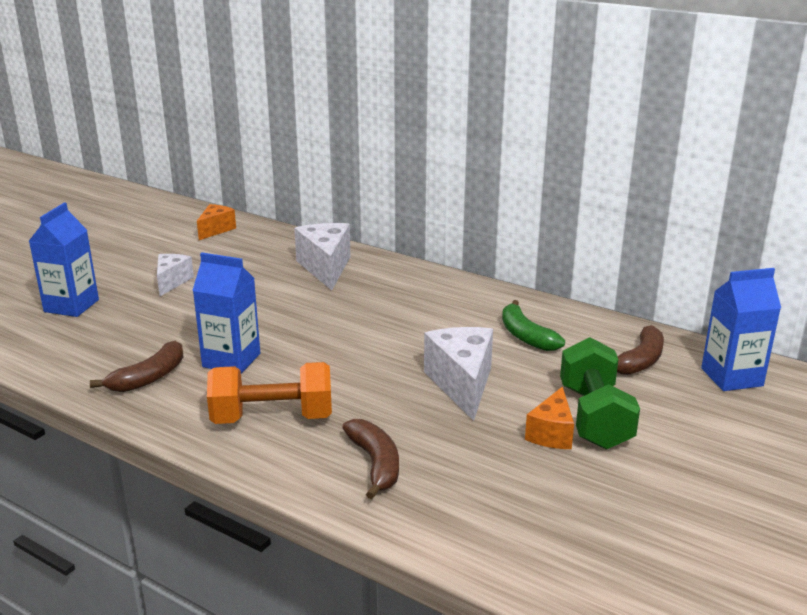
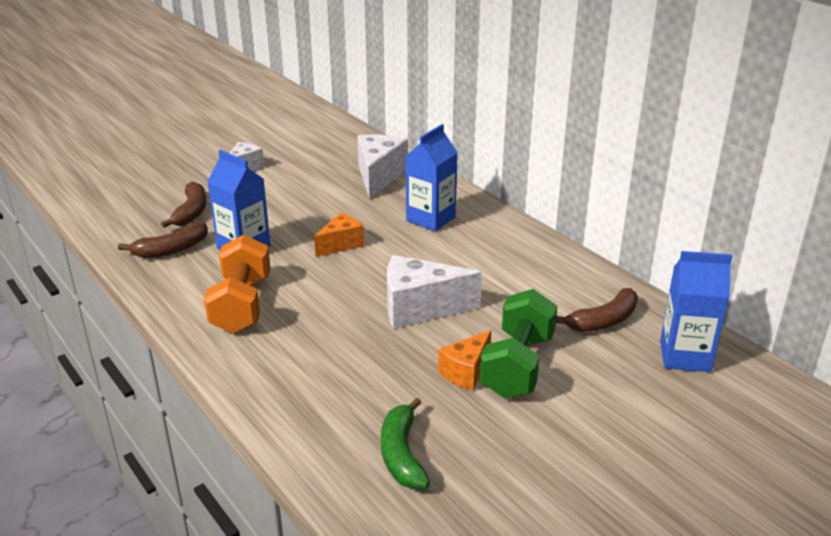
camera: 20 degrees right, 5 degrees up
(71, 306) = (154, 176): blue carton -> blue carton (430, 219)
(216, 230) = (311, 126): orange cheese -> orange cheese (341, 244)
(272, 418) = (241, 305): orange dumbbell -> orange dumbbell turned 75 degrees clockwise
(375, 464) = (295, 364): brown banana -> brown banana (191, 212)
(462, 384) = (419, 308): white cheese -> white cheese turned 105 degrees counterclockwise
(525, 336) = (512, 275): green banana -> green banana (402, 454)

